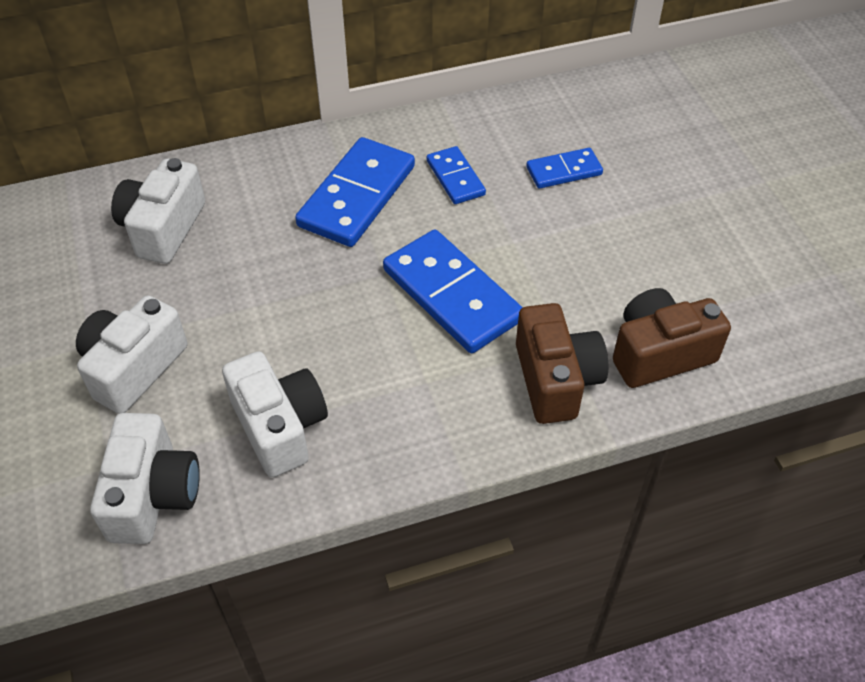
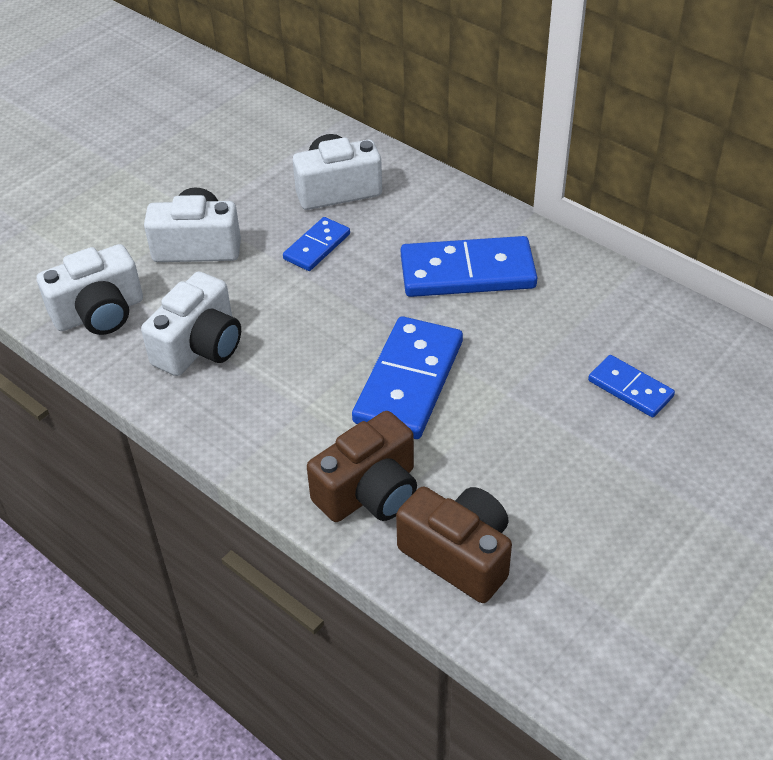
camera: 60 degrees right, 5 degrees down
(455, 178) = (547, 320): blue domino -> blue domino (317, 246)

